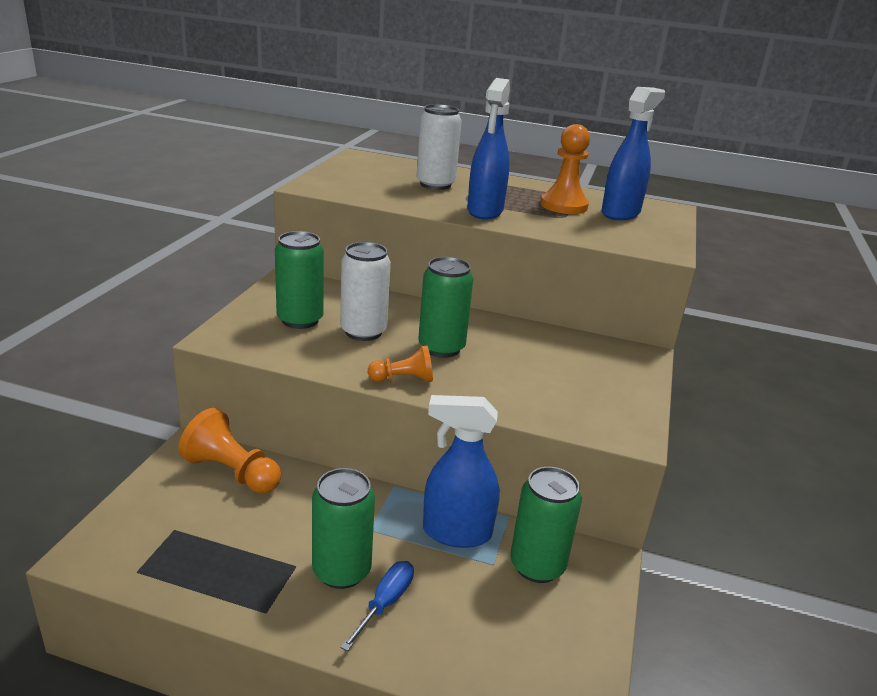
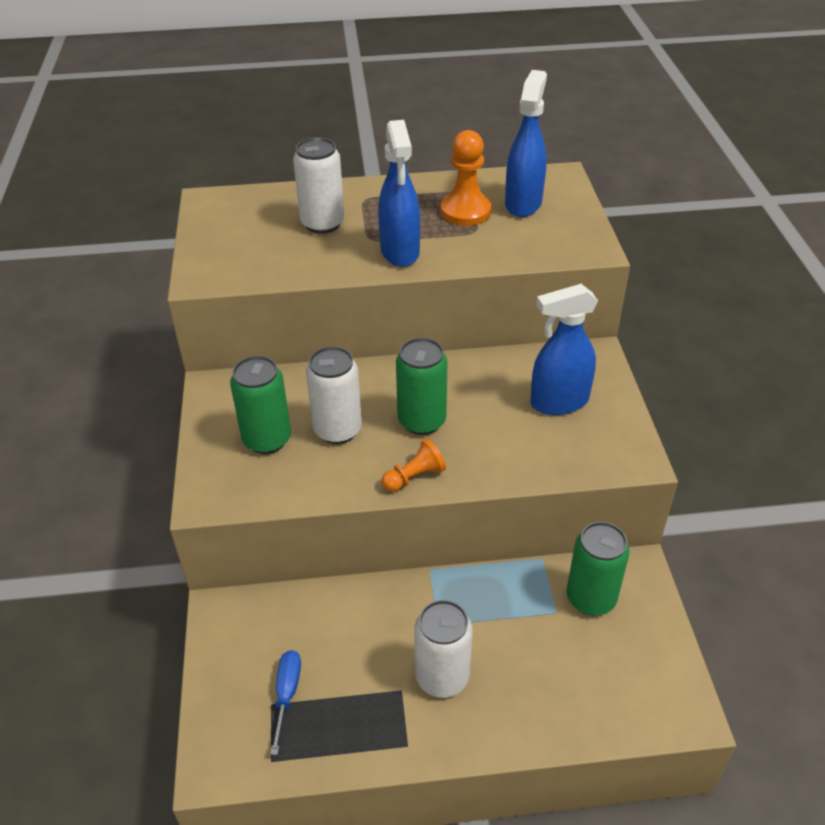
camera: 20 degrees left, 15 degrees up
(232, 472) = (278, 620): orange pawn -> none
(341, 571) = (442, 677): green can -> white can
(385, 602) = (496, 690): blue screwdriver -> blue screwdriver (287, 693)
(456, 533) = (510, 595): blue spray bottle -> blue spray bottle (558, 402)

